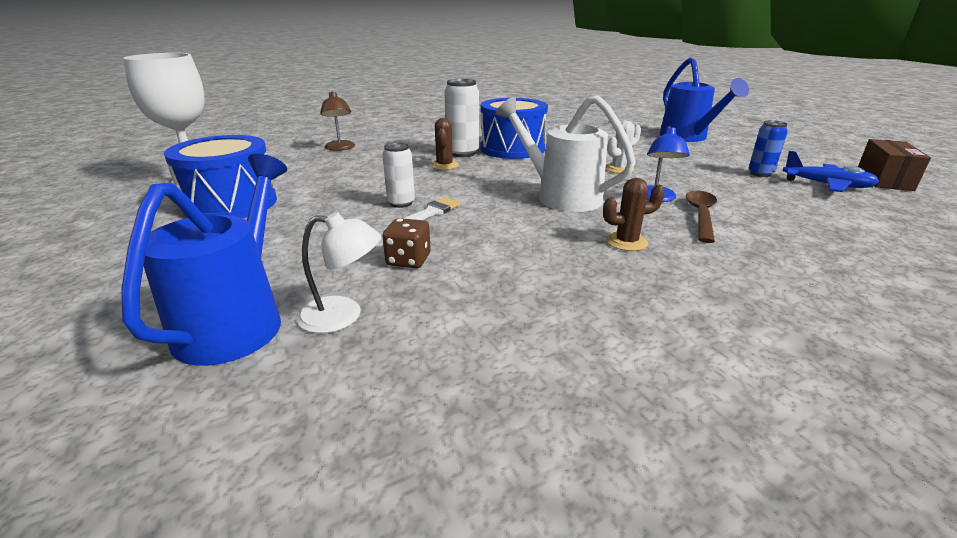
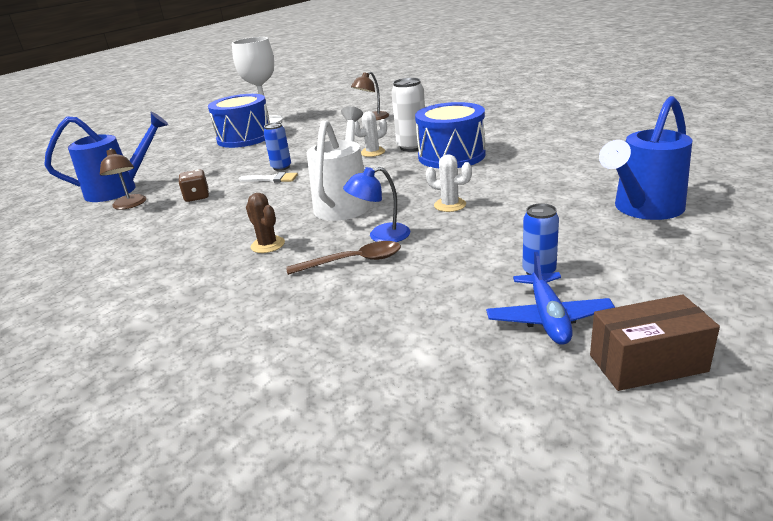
camera: 65 degrees right, 0 degrees up
(343, 316) = (130, 205): white lamp -> brown lamp
(401, 203) = (281, 167): white can -> blue can
(444, 165) = (372, 152): brown cactus -> white cactus

